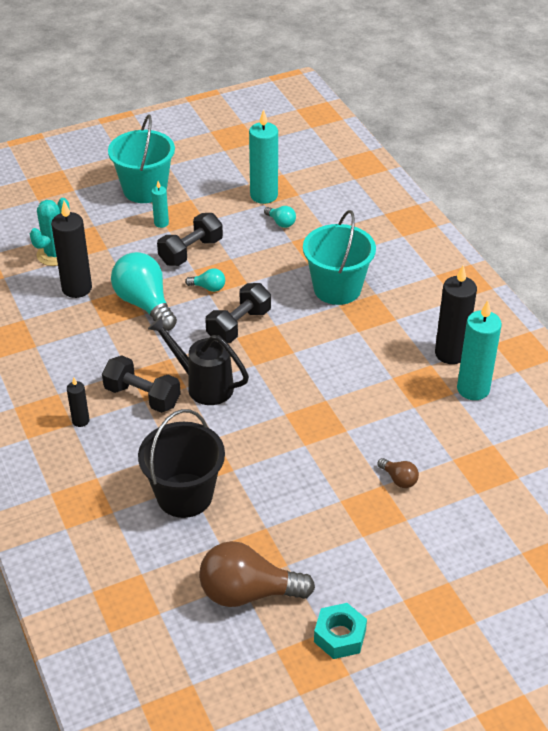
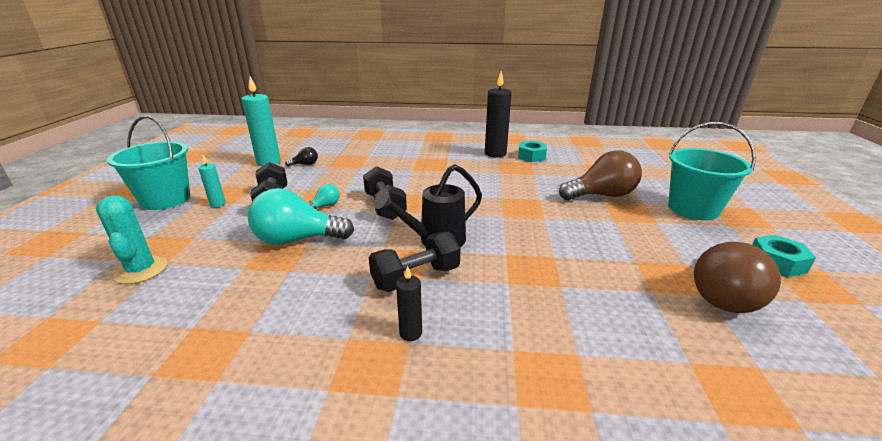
camera: 60 degrees left, 15 degrees down
(77, 288) = (213, 271): black candle -> none
(184, 495) = (574, 293): black bucket -> none
(281, 223) = (305, 164): turquoise light bulb -> black light bulb
(337, 288) = (396, 166): turquoise bucket -> turquoise bucket (693, 209)
(399, 479) = (601, 195): brown light bulb -> brown light bulb, size x2.19
(473, 389) = (531, 156): turquoise candle -> turquoise nut

